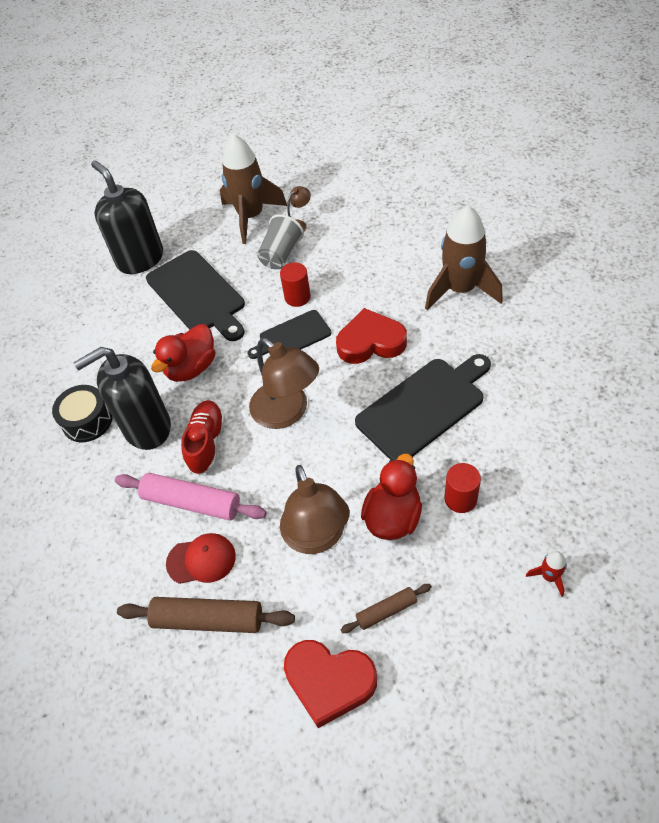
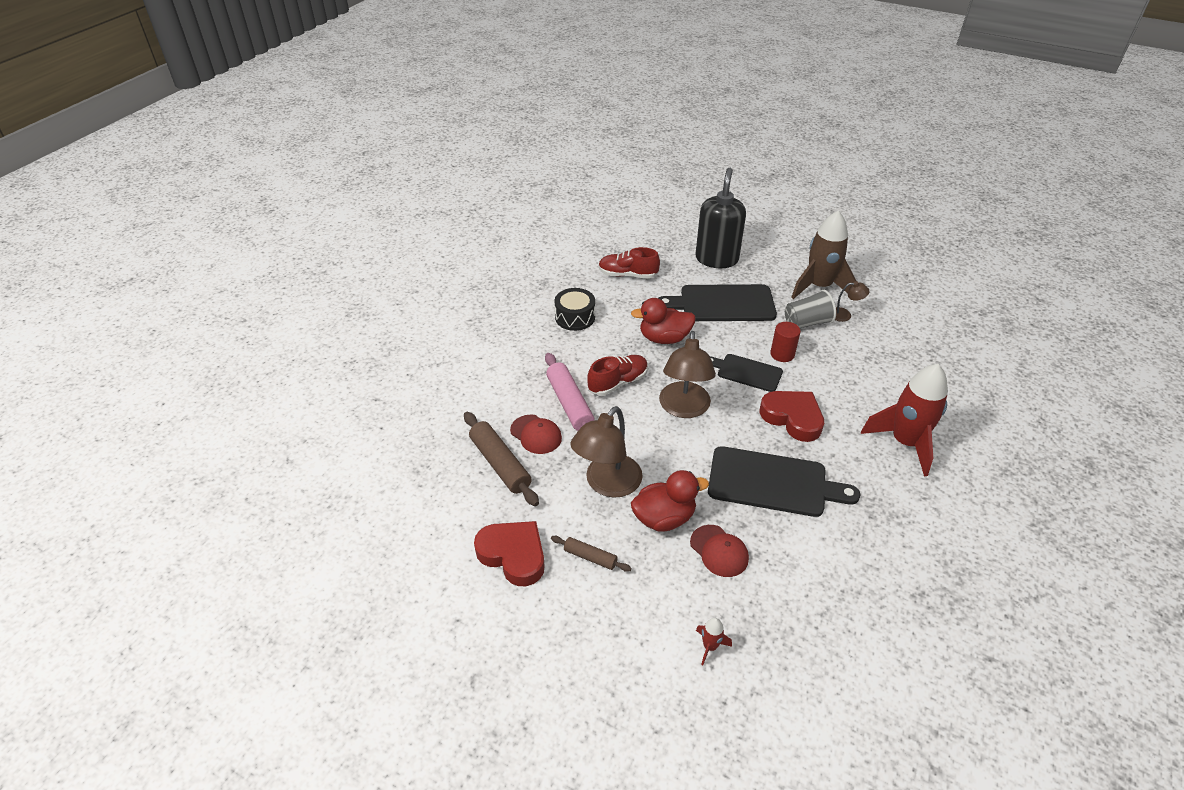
camera: 45 degrees right, 10 degrees down
(82, 338) = (628, 275): none -> red shoe
(147, 428) = (599, 347): black soap dispenser -> none
(197, 295) = (722, 304): black cutting board -> black cutting board turned 75 degrees clockwise
(329, 682) = (513, 555): red heart -> red heart turned 150 degrees clockwise
(460, 290) = (905, 443): brown rocket -> red rocket
(460, 499) = (719, 551): red cylinder -> red cap

